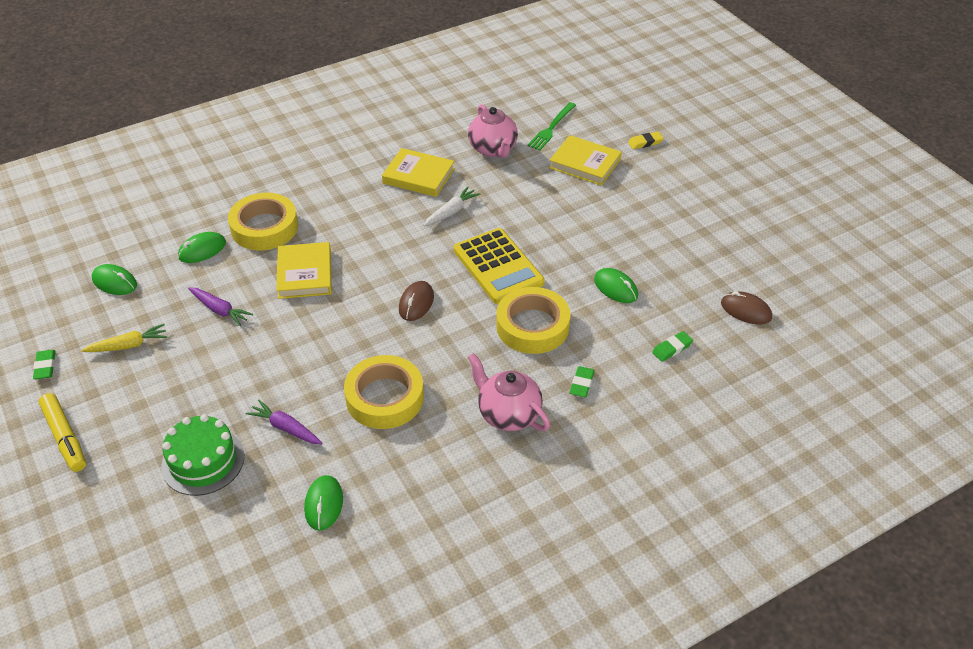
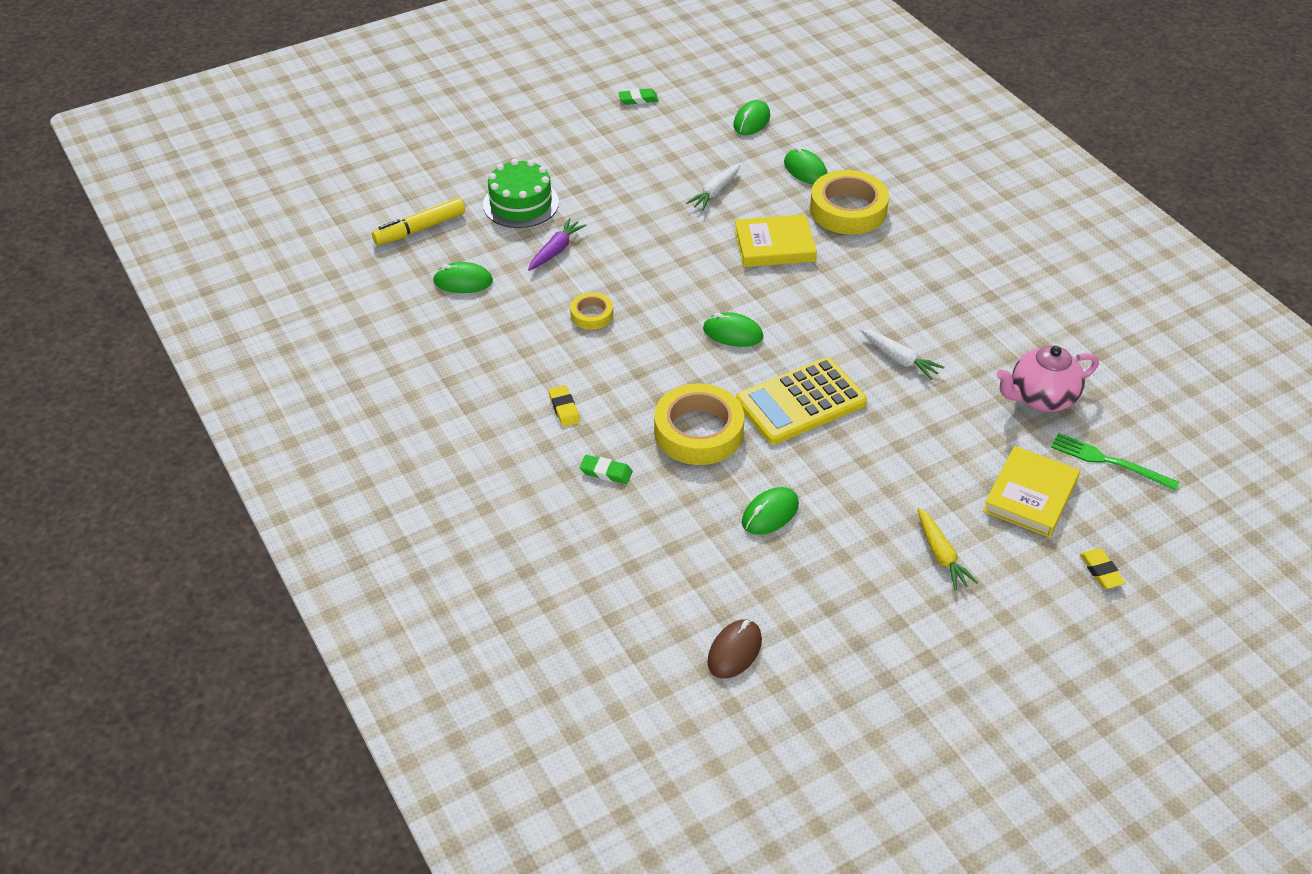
camera: 90 degrees right, 0 degrees up
(65, 437) = (554, 123): yellow marker -> yellow marker (420, 229)
(128, 345) = (665, 141): yellow carrot -> yellow carrot (941, 555)
(219, 310) = (715, 192): purple carrot -> white carrot
(385, 397) = (592, 315): yellow tape -> yellow tape, size x0.52
(416, 303) = (733, 333): brown mouse -> green mouse
(418, 176) = (966, 328): yellow book -> none
(508, 414) = (564, 408): pink teapot -> yellow eraser
(672, 348) = (662, 562): green eraser -> none

